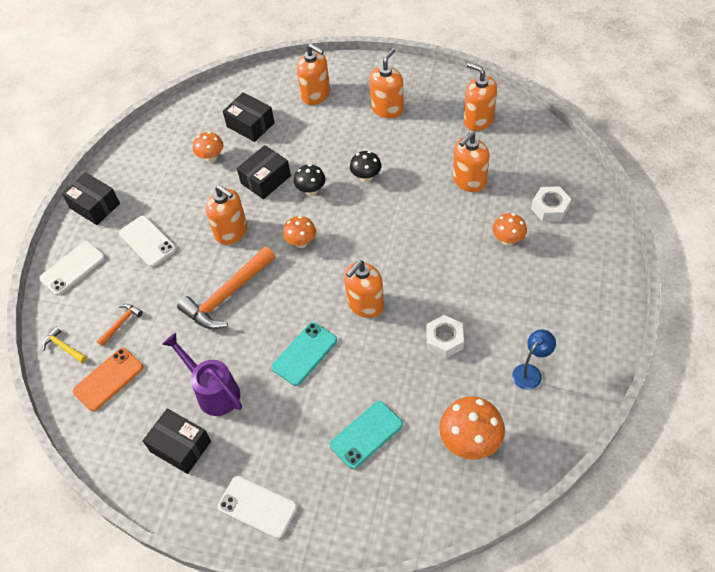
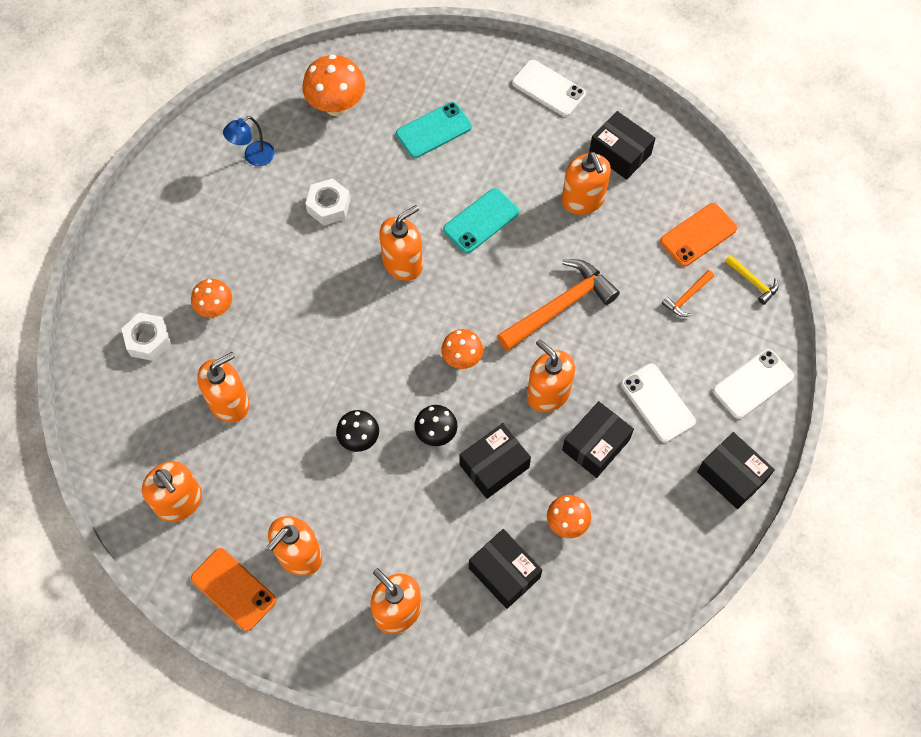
camera: 175 degrees left, 10 degrees up
(193, 206) = (595, 445): none -> black box
(214, 391) = (583, 200): purple watering can -> orange soap dispenser
(423, 85) = (233, 589): none -> orange phone

